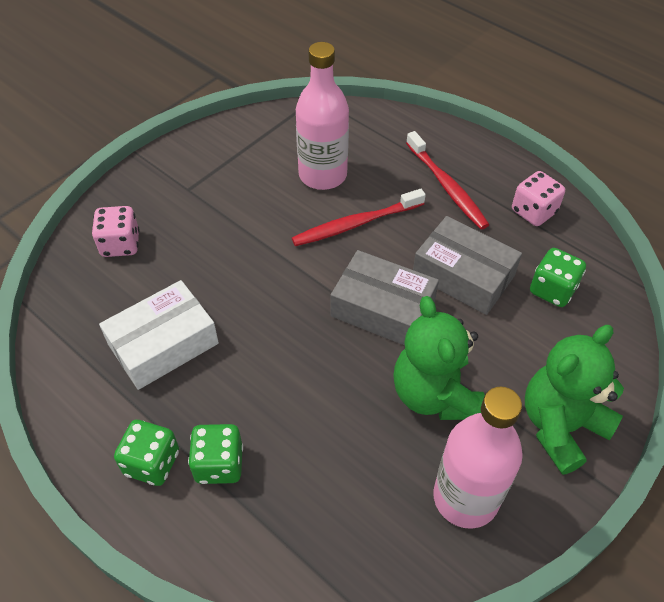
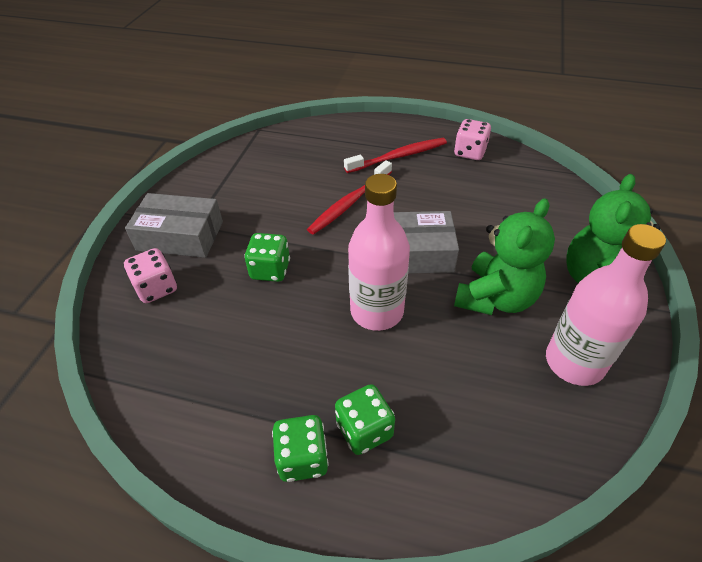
camera: 25 degrees left, 5 degrees down
(163, 344) = (248, 352): white box -> none
(322, 175) = (300, 178): pink bottle -> pink bottle (377, 311)
(434, 394) = (495, 298): green teddy bear -> green teddy bear turned 105 degrees counterclockwise
(447, 187) = (399, 156): red toothbrush -> red toothbrush turned 60 degrees counterclockwise
(463, 275) = (454, 209): grey box -> grey box (180, 236)
(552, 290) = (520, 196): green dice -> green dice (270, 270)

